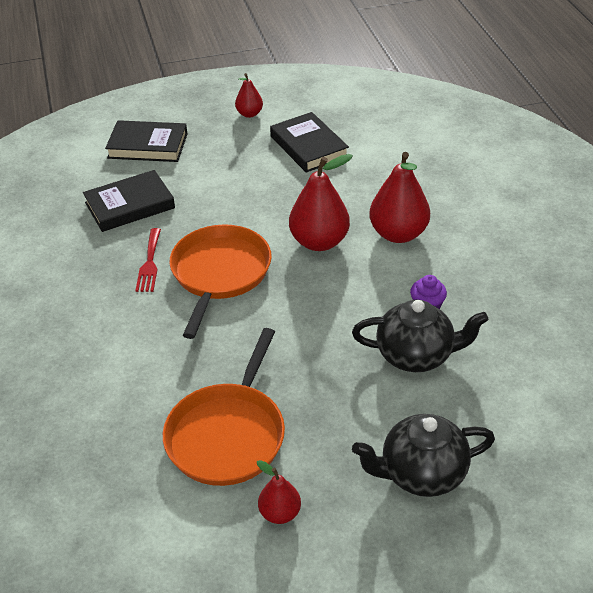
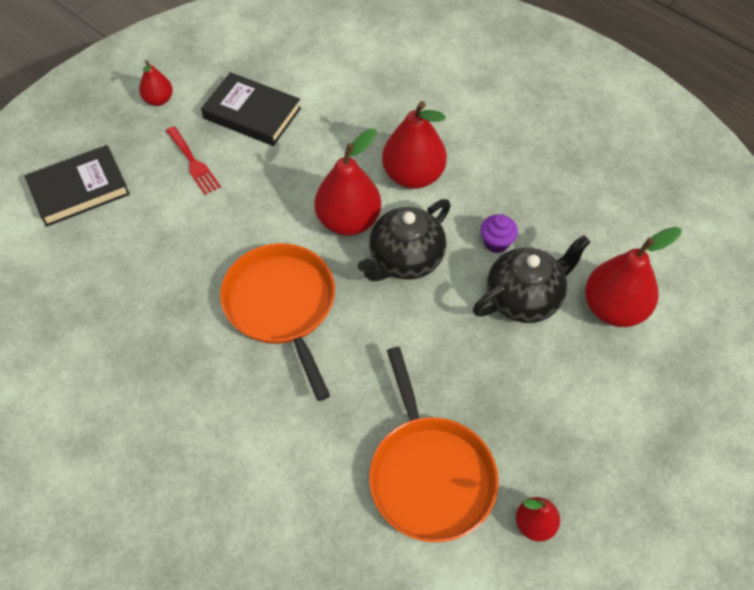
camera: 35 degrees left, 15 degrees up
(130, 205) = (122, 273): black book -> none
(149, 263) = (201, 331): red fork -> red fork (193, 163)
(421, 473) = (615, 413): black teapot -> black teapot (405, 259)
(490, 399) = (614, 308): none -> red pear

